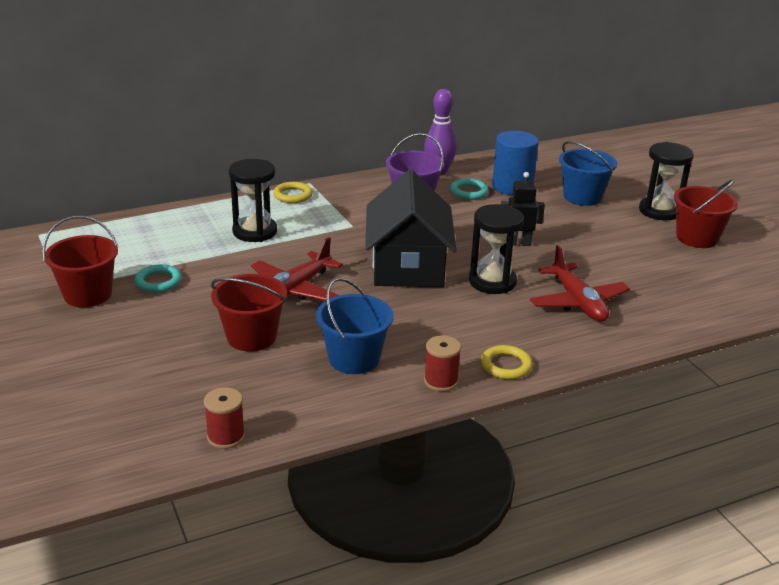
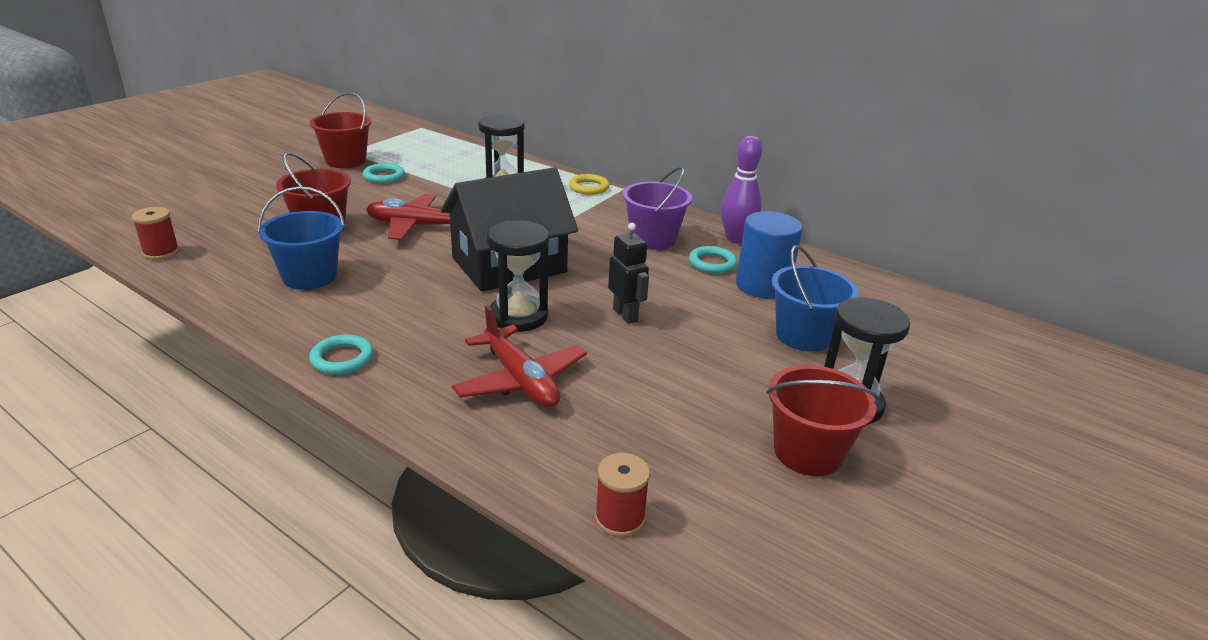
camera: 60 degrees right, 0 degrees up
(441, 381) = (291, 327): red spool -> red spool (619, 518)
(506, 366) = (342, 358): yellow ring -> turquoise ring
(577, 302) = (520, 380): red plane -> red plane turned 75 degrees counterclockwise

